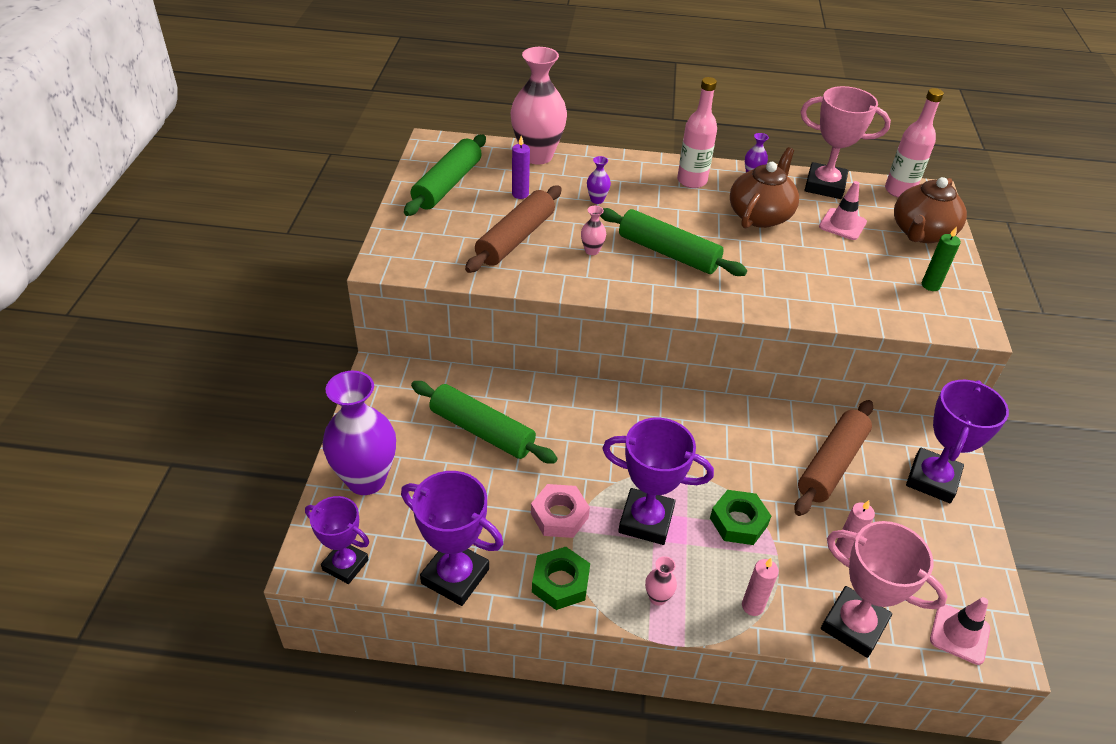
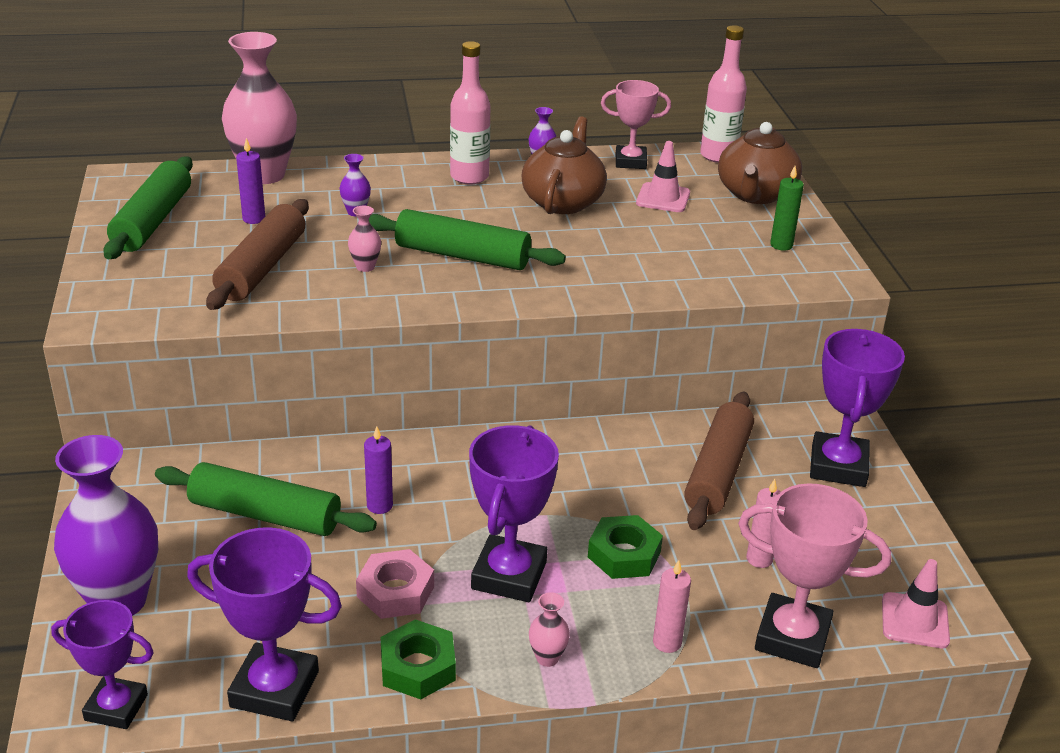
camera: 15 degrees left, 10 degrees down
(565, 440) = (379, 506): none -> purple candle
(646, 520) = (509, 575): purple trophy -> purple trophy turned 75 degrees counterclockwise
(824, 185) = (630, 161): pink trophy -> pink trophy, size x0.67

